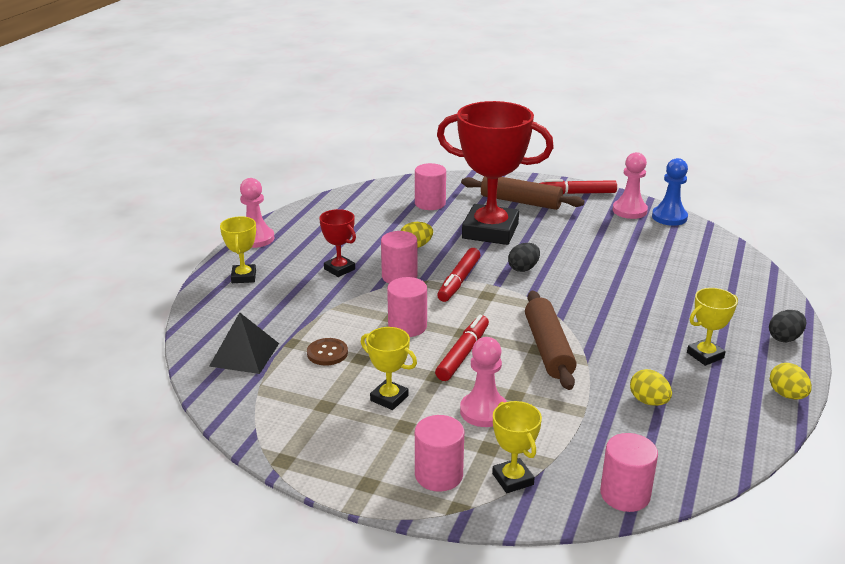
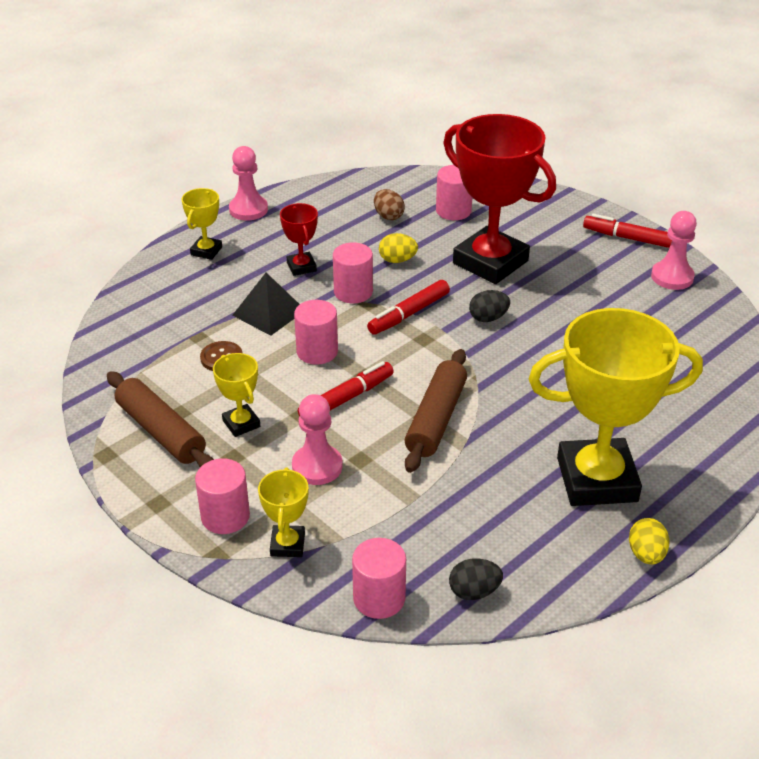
camera: 25 degrees right, 10 degrees up
(244, 354) = (148, 336): black pyramid -> black pyramid (269, 312)
(381, 218) = (388, 216): none -> brown egg
(520, 202) = (555, 233): brown rolling pin -> brown rolling pin (161, 431)
(648, 401) = (488, 511): yellow egg -> none
(669, 217) = (712, 298): blue pawn -> none
(705, 355) = (597, 479): yellow trophy -> yellow trophy, size x2.26
(784, 338) = (708, 488): black egg -> black egg (474, 591)

